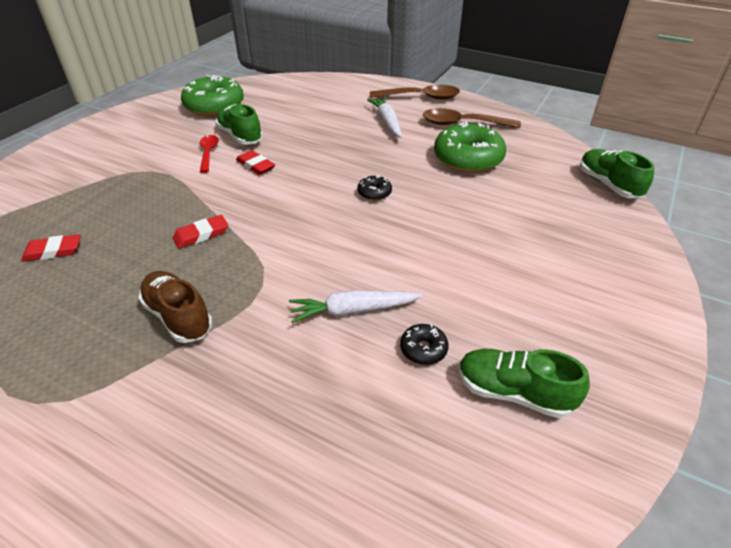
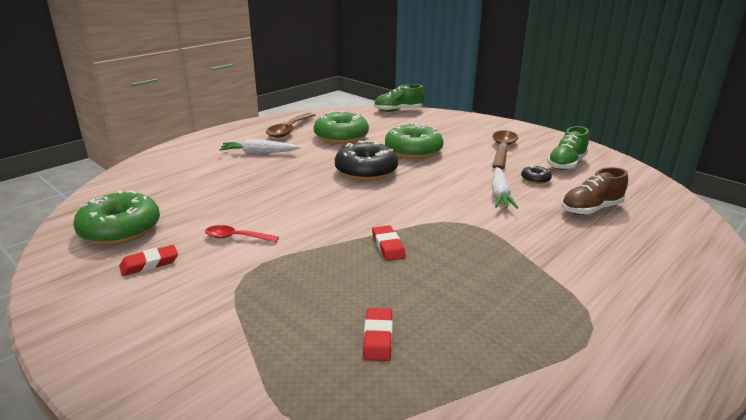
camera: 75 degrees left, 15 degrees down
(178, 317) = (497, 259): brown shoe -> brown shoe (591, 209)
(240, 136) = (216, 218): green shoe -> none
(255, 165) = (284, 214): red eraser -> red eraser (149, 263)
(374, 193) = (366, 171): black donut -> black donut, size x2.21
(420, 97) = (228, 136): brown spoon -> brown spoon (502, 150)
(459, 218) = (413, 151): none -> green donut

